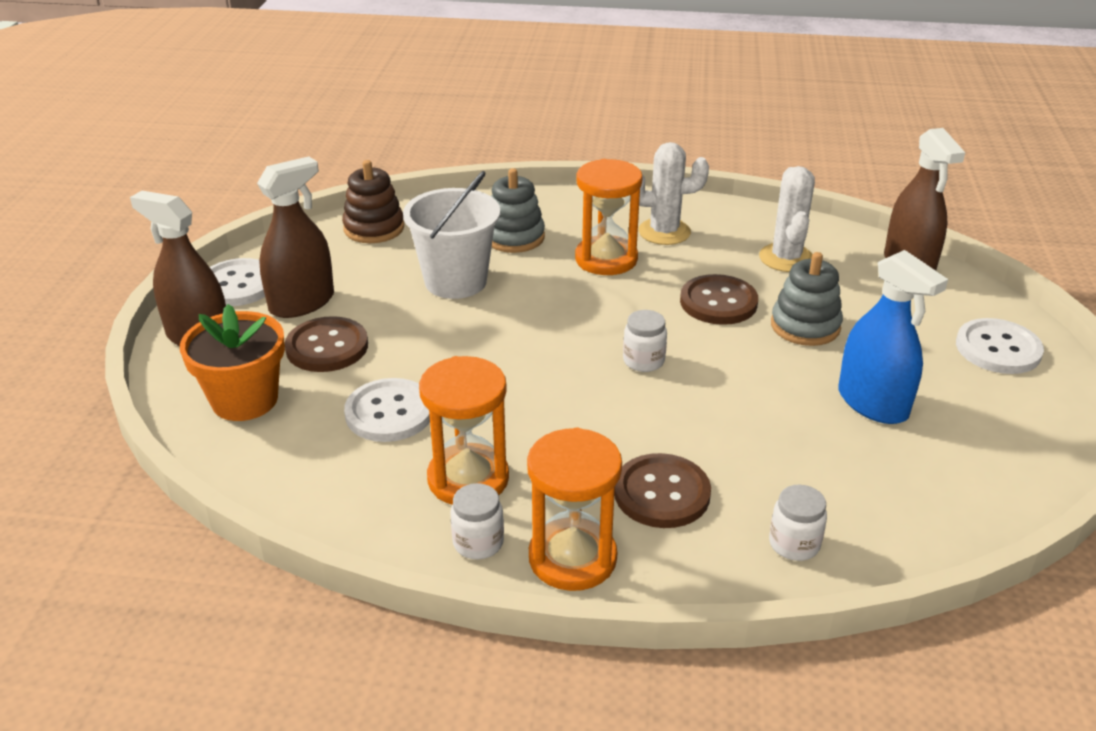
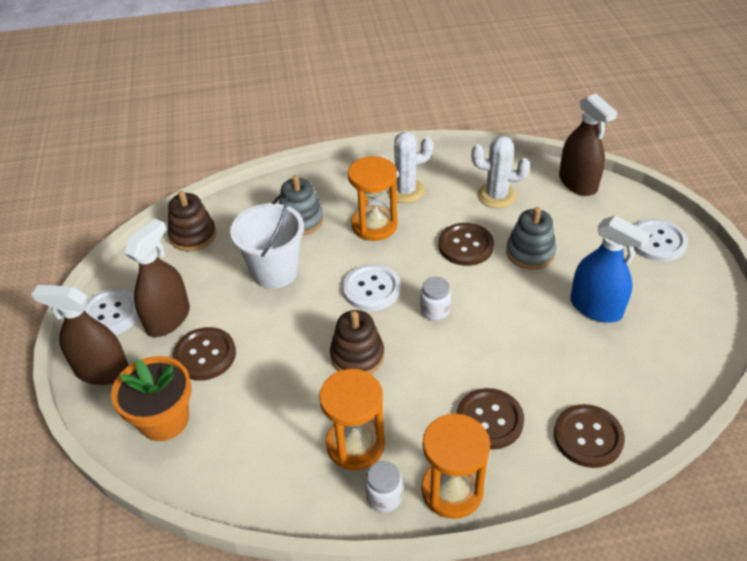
camera: 15 degrees left, 10 degrees up
(389, 412) = (276, 402): white button -> white button (371, 289)
(517, 387) = (357, 355): none -> brown stacking toy
(786, 258) = (496, 196): white cactus -> white cactus turned 60 degrees counterclockwise
(794, 544) = (588, 437): white jar -> brown button

